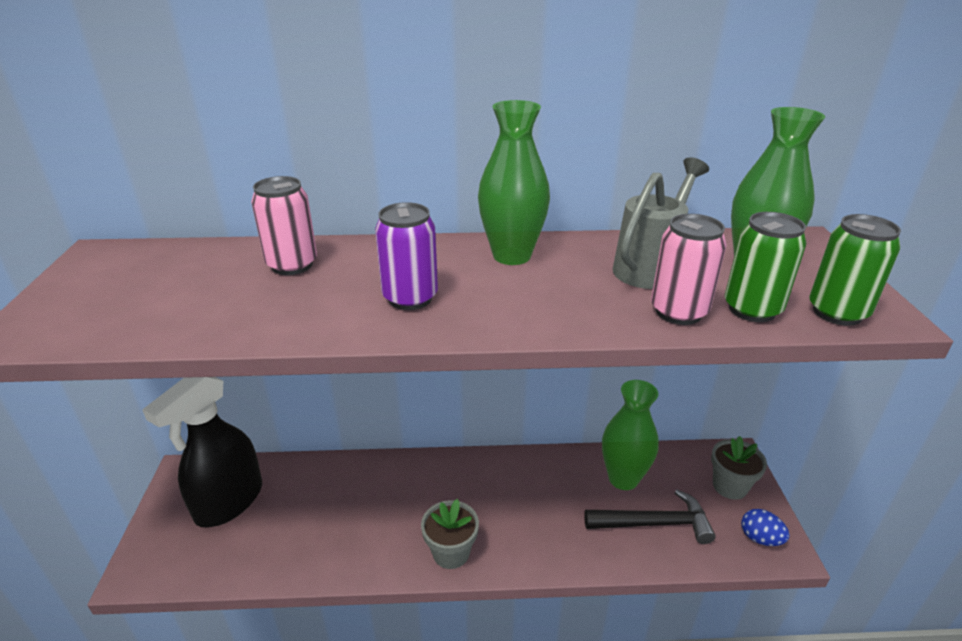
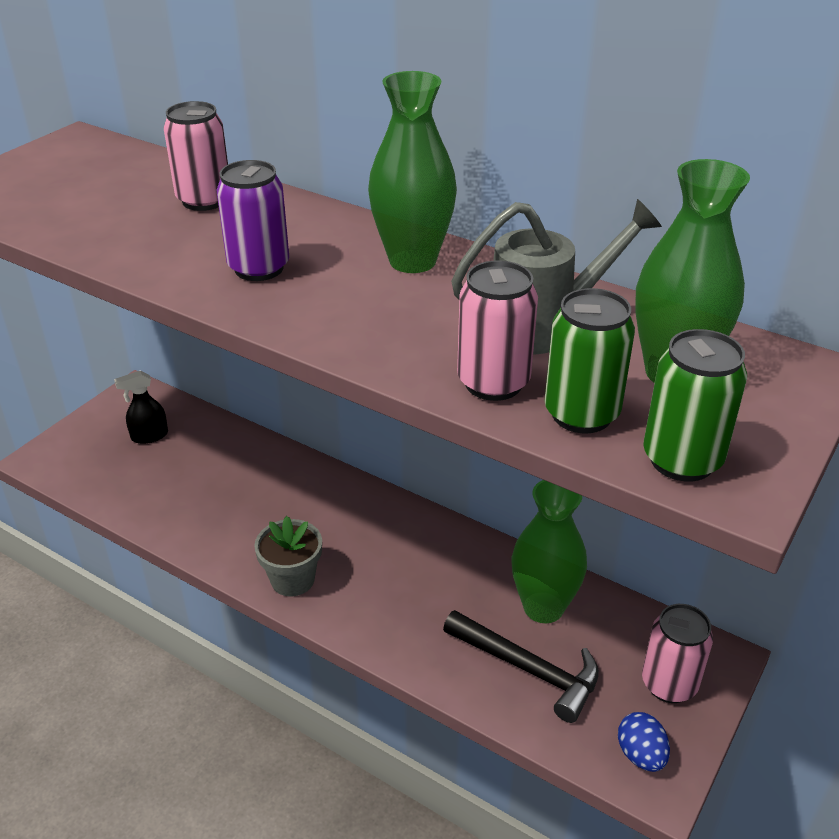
camera: 35 degrees right, 5 degrees up
(229, 502) = (149, 436): black spray bottle -> black spray bottle, size x0.46
(729, 486) = (669, 684): grey flower pot -> pink can

